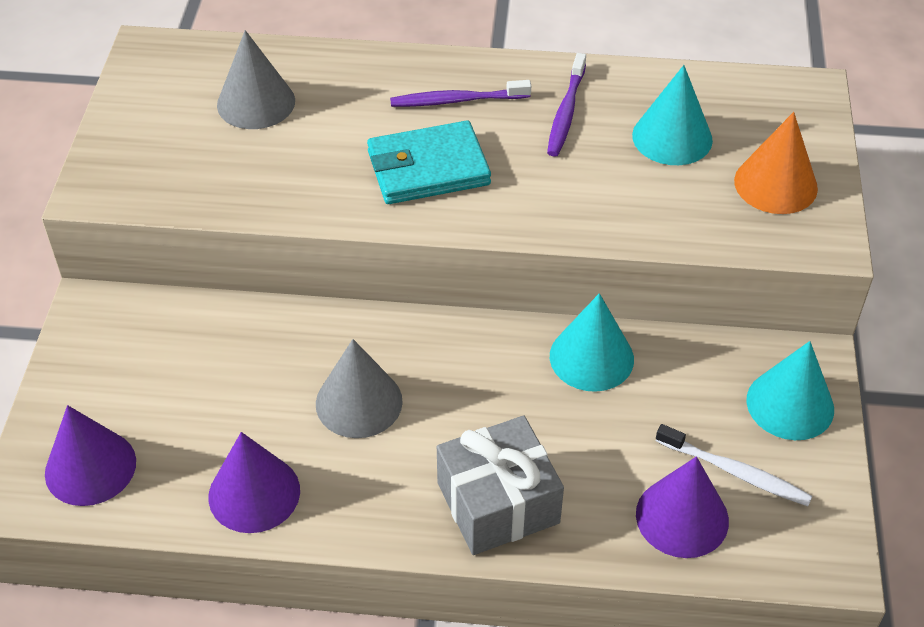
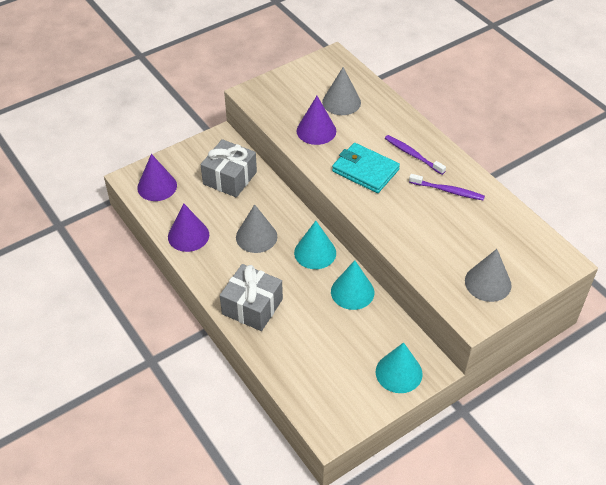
camera: 50 degrees right, 0 degrees up
(194, 355) = (230, 178): none -> grey gift
(566, 112) = (447, 191): purple toothbrush -> purple toothbrush turned 135 degrees counterclockwise
(672, 137) = (474, 232): turquoise cone -> turquoise cone (315, 252)
(682, 517) = (302, 368): purple cone -> purple cone (316, 131)
(735, 472) = (343, 373): white toothbrush -> none
(775, 184) = (488, 283): orange cone -> grey cone

